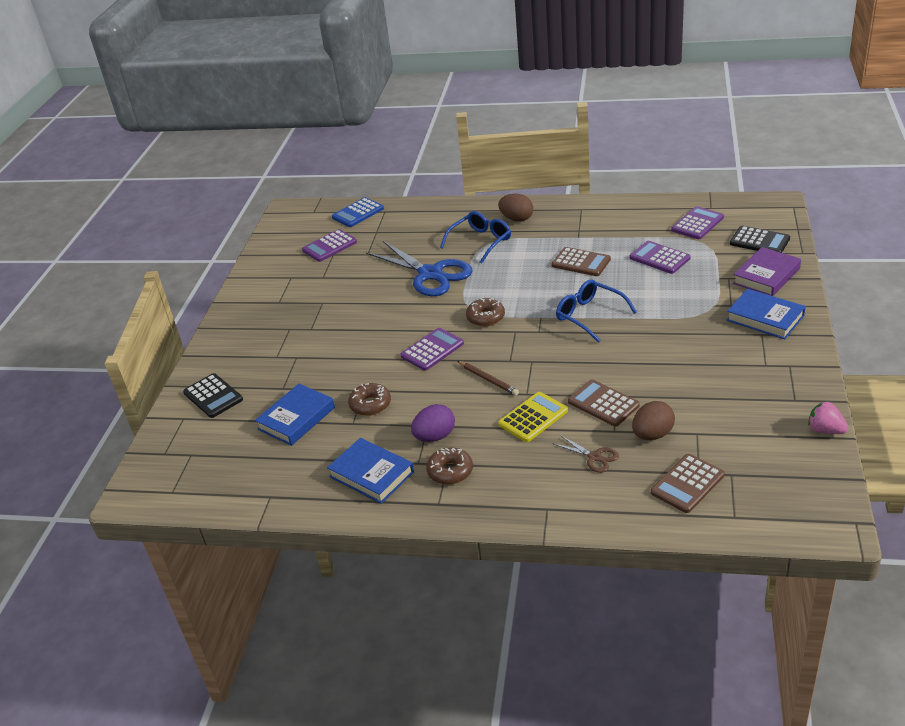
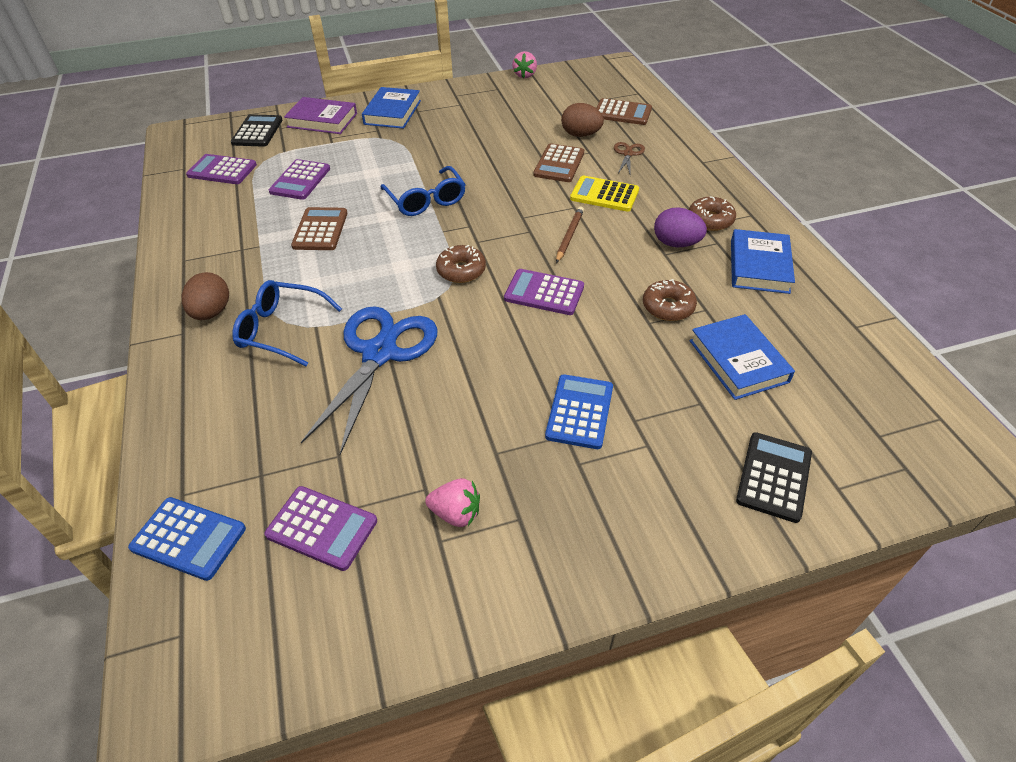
camera: 120 degrees left, 10 degrees up
(296, 418) = (738, 361): blue book -> blue book turned 60 degrees clockwise
(300, 284) = (456, 513): none -> pink strawberry
(321, 338) = (579, 412): none -> blue calculator
(589, 315) = (426, 200): blue glasses -> blue glasses turned 45 degrees counterclockwise

